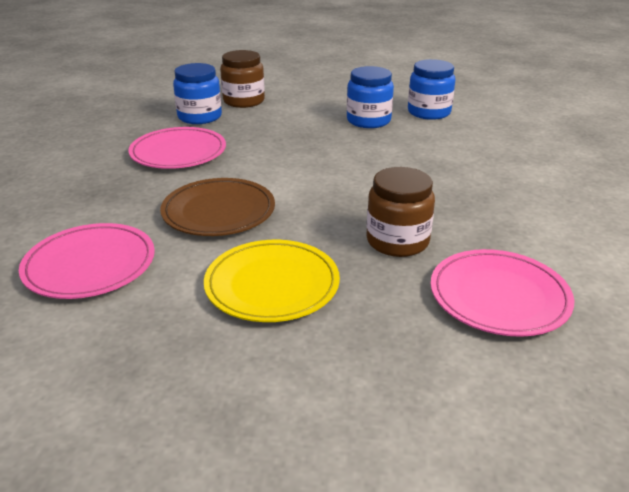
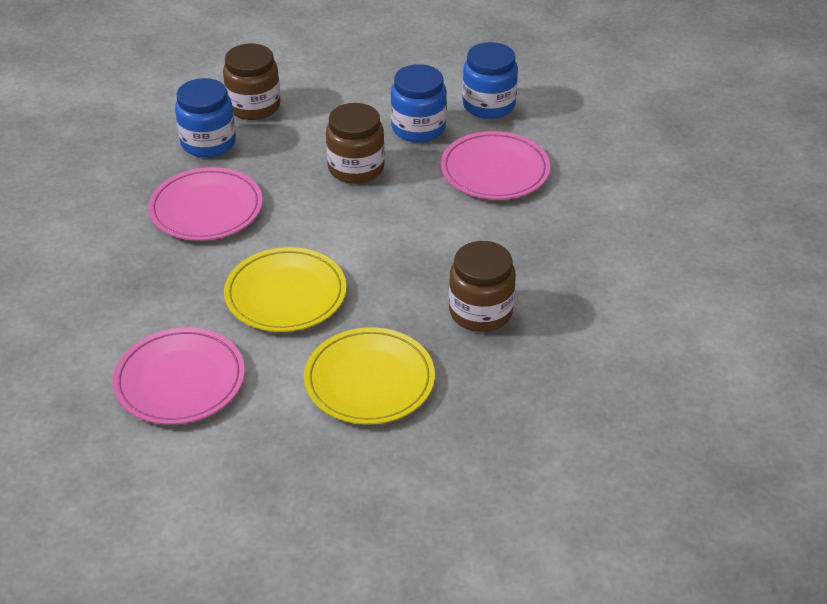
camera: 10 degrees left, 10 degrees up
(218, 211) = (285, 294): brown plate -> yellow plate
(310, 139) = (356, 168): none -> brown jar
(499, 296) = (583, 366): pink plate -> pink plate (494, 170)

